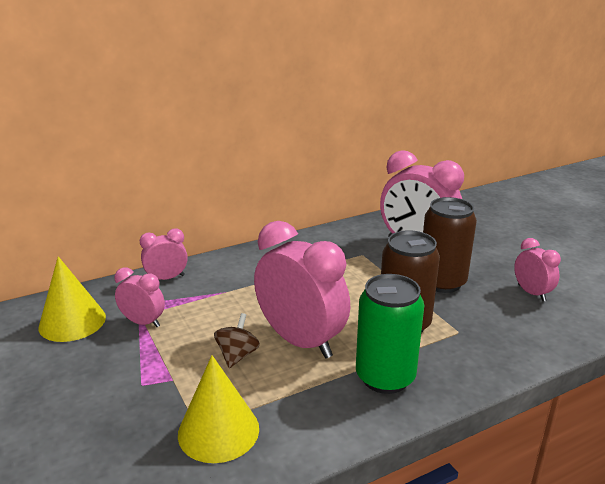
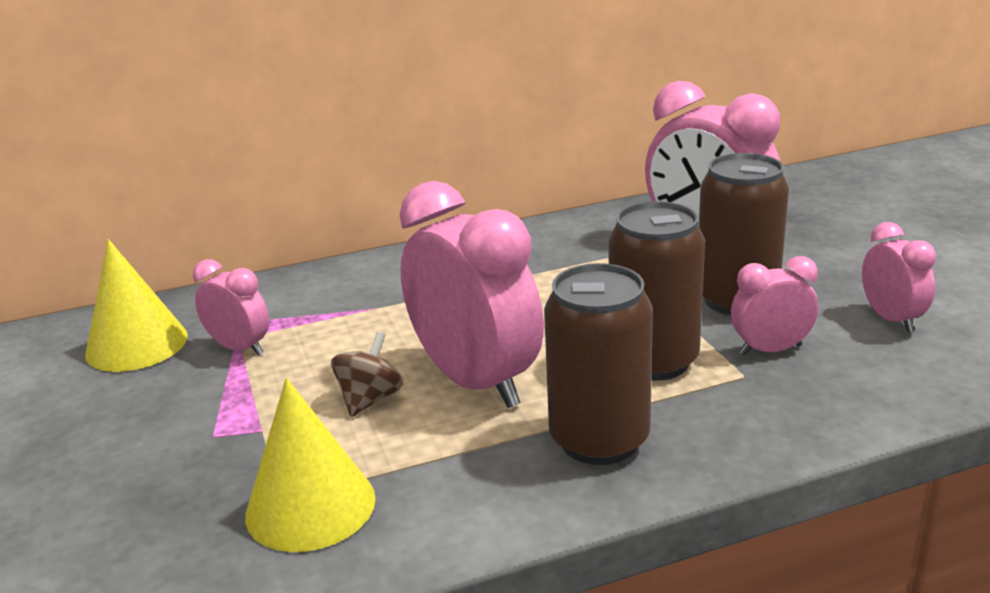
camera: 10 degrees right, 0 degrees up
(167, 278) = (293, 287): pink clock -> pink clock (770, 350)
(385, 377) = (599, 440): green can -> brown can

